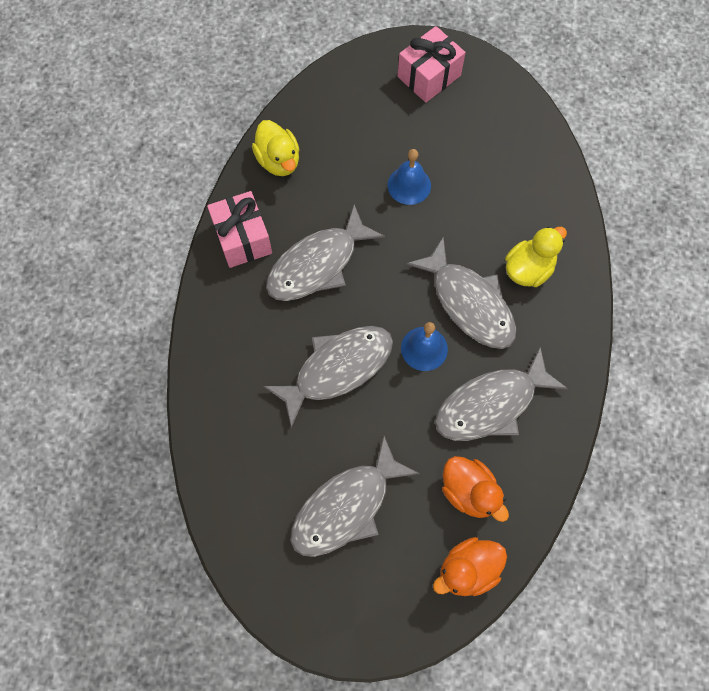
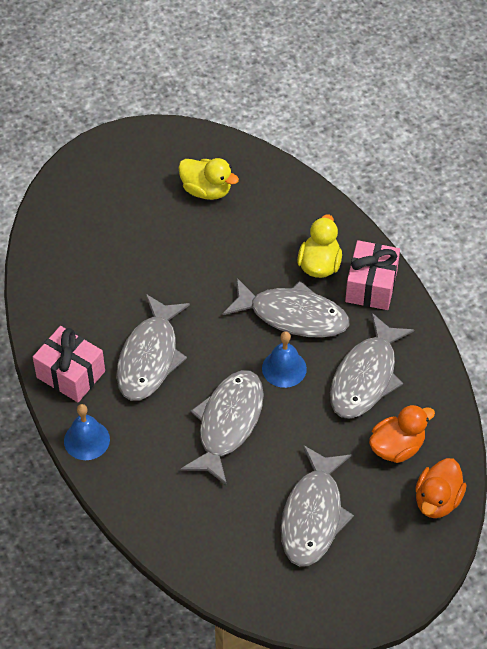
camera: 35 degrees left, 15 degrees down
(278, 160) = (53, 298): yellow duck -> yellow duck (206, 190)
(409, 185) = (177, 256): blue bell -> blue bell (86, 440)
(429, 76) = (127, 165): pink gift -> pink gift (371, 286)
(469, 492) = (397, 447): orange duck -> orange duck turned 45 degrees counterclockwise

